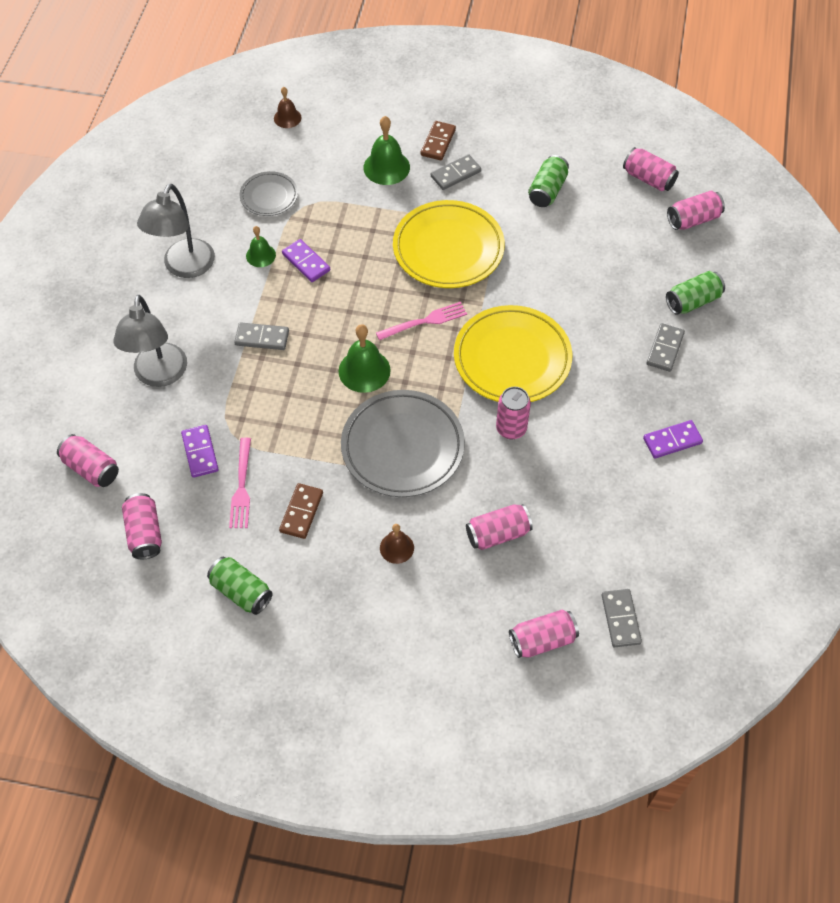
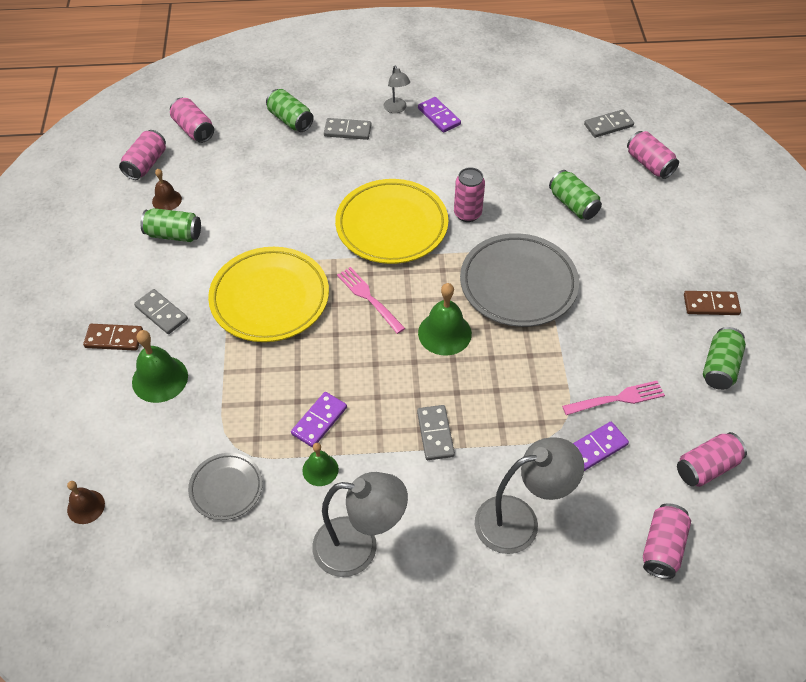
camera: 105 degrees left, 5 degrees down
(301, 512) = (620, 343): brown domino -> brown domino (711, 304)
(396, 548) = (619, 266): brown bell -> brown bell (167, 200)
(498, 534) = (573, 204): pink can -> green can
(693, 402) = (396, 109): none -> grey lamp

